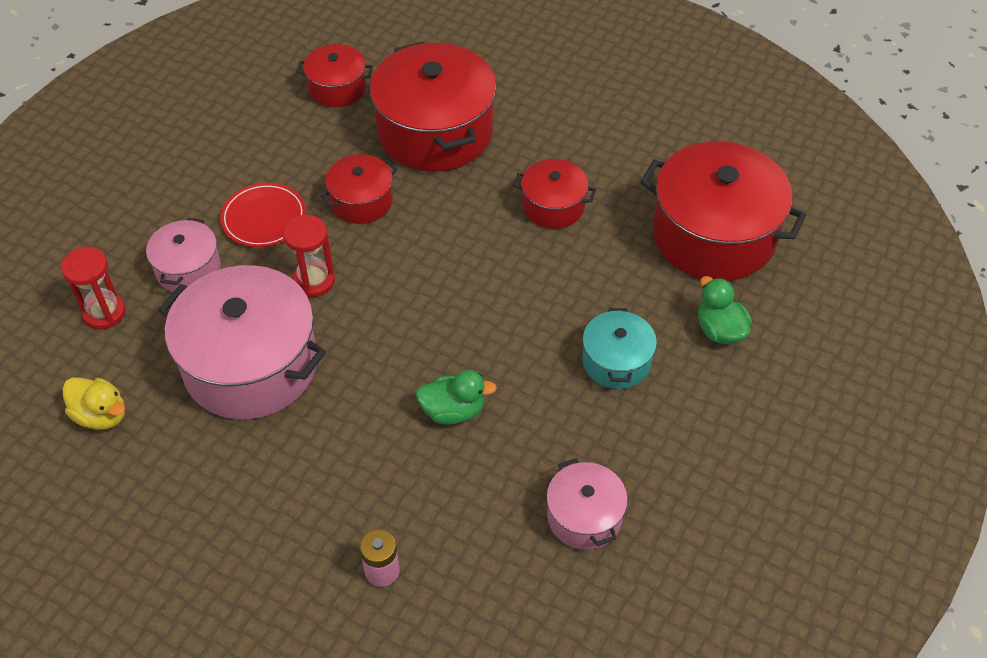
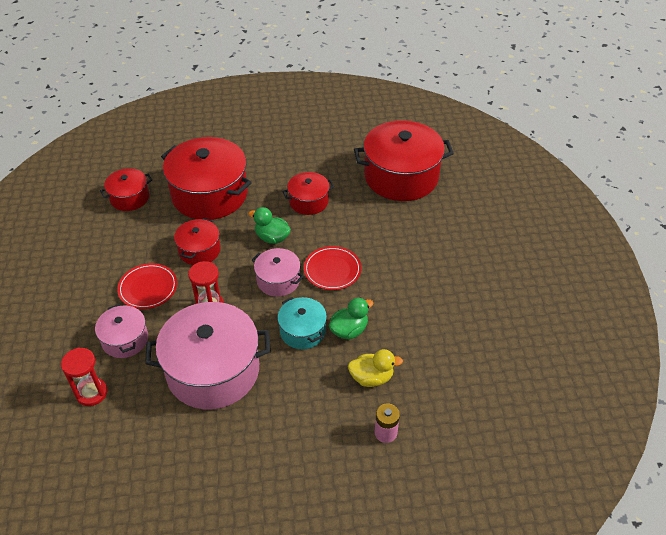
camera: 35 degrees left, 5 degrees down
(101, 415) = (143, 451): yellow duck -> yellow duck (371, 377)
(502, 317) = (332, 270): none -> red plate
(584, 516) = (461, 343): pink pot -> pink pot (278, 280)
(616, 361) = (409, 260): turquoise pot -> turquoise pot (302, 331)
(719, 330) = (444, 219): green duck -> green duck (272, 237)

